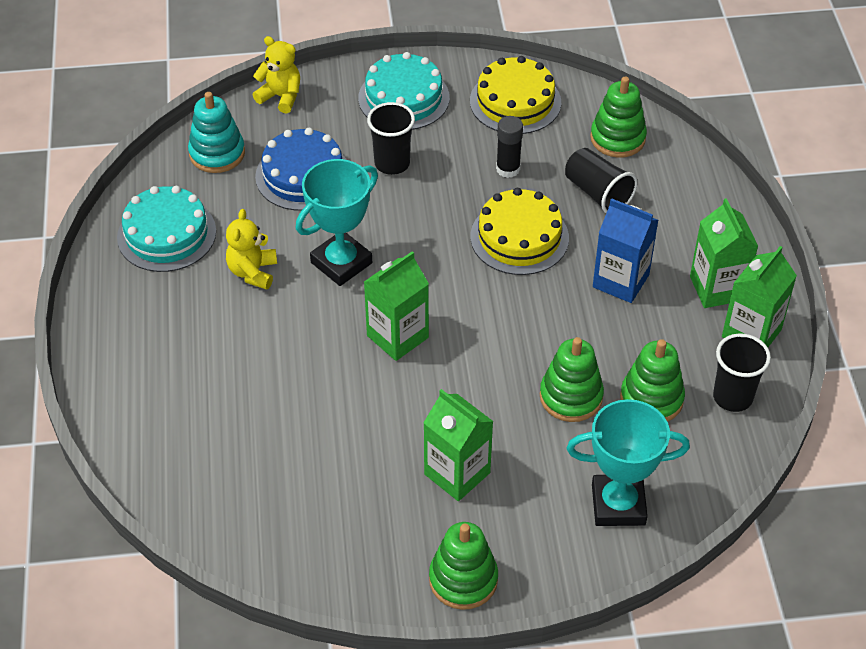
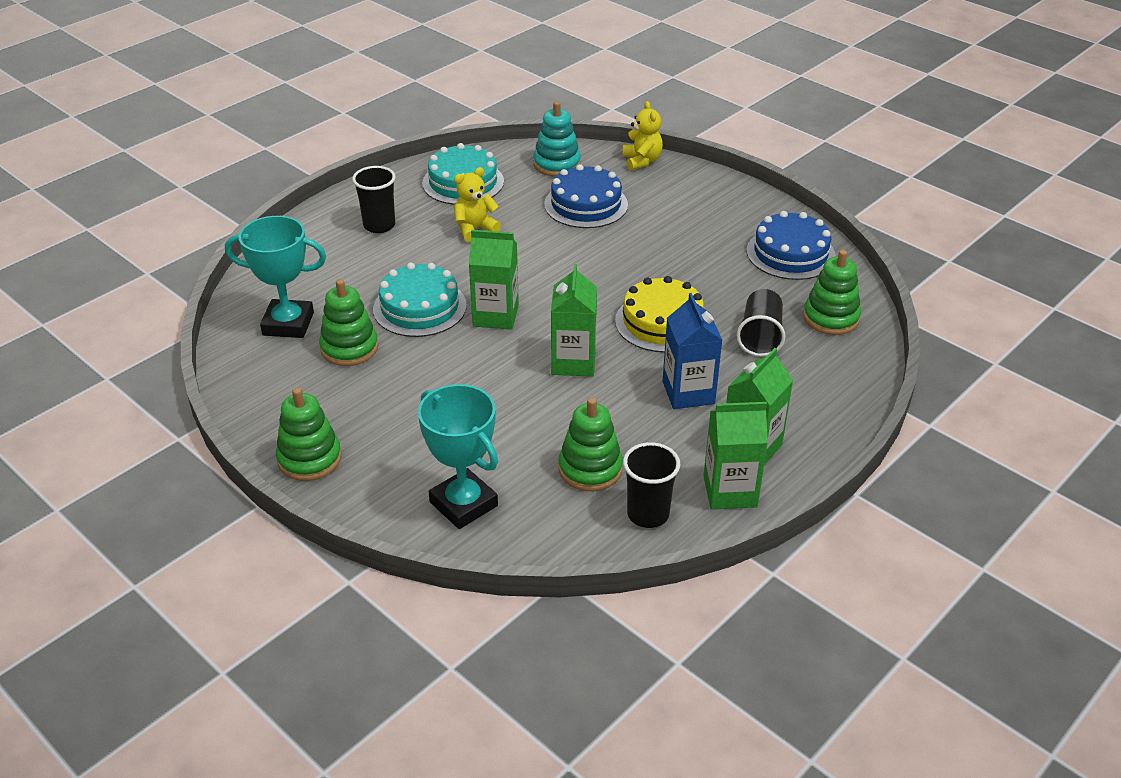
camera: 50 degrees right, 10 degrees down
(341, 263) = (530, 259): turquoise trophy -> turquoise trophy (288, 324)
(392, 163) = (649, 233): black cup -> black cup (379, 225)
(404, 98) = (717, 206): turquoise cake -> turquoise cake (420, 307)
(457, 473) = (403, 406): green carton -> green carton (573, 362)
(508, 169) = (720, 283): black glue stick -> none
(515, 102) = (790, 253): yellow cake -> blue cake
(571, 397) = (540, 425): green stacking toy -> green stacking toy (349, 348)

